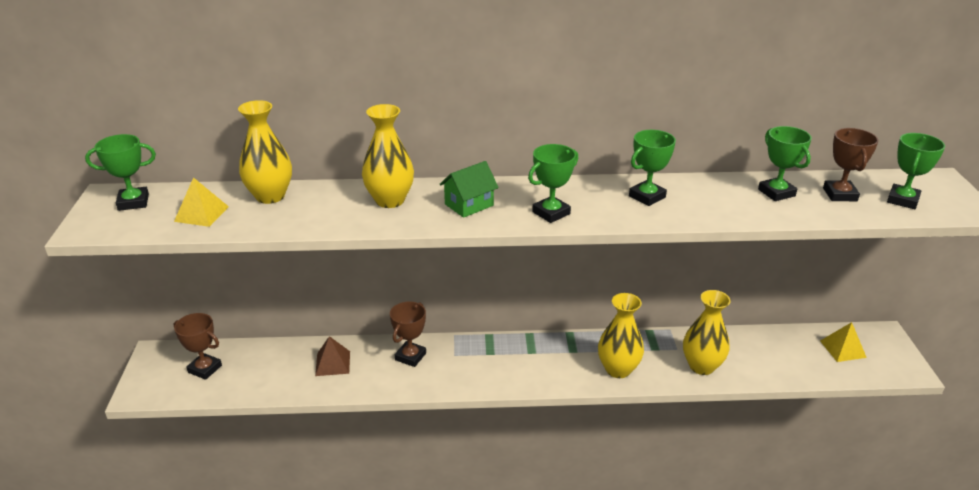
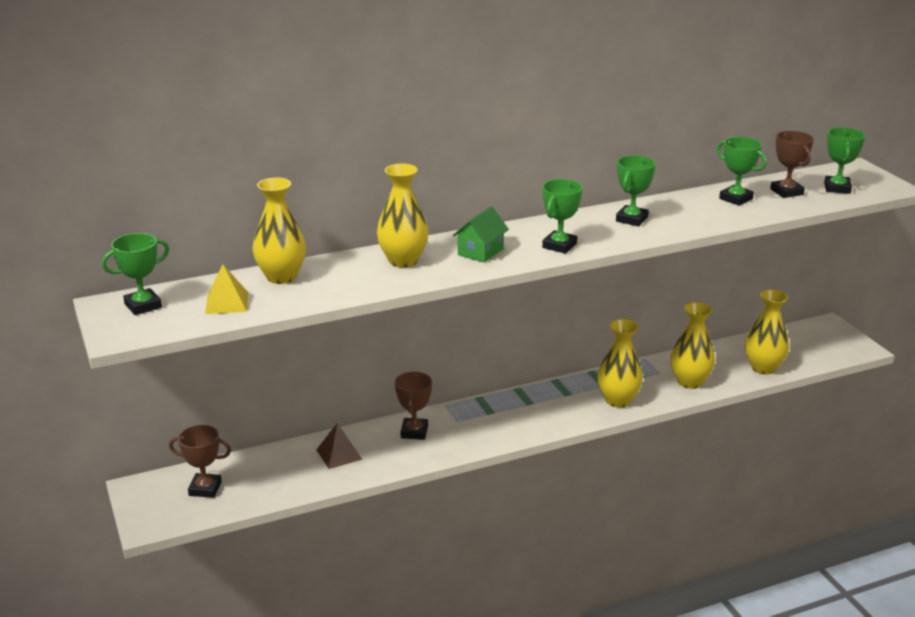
camera: 20 degrees left, 5 degrees down
(788, 368) = (763, 368): none -> yellow vase
(842, 349) = (800, 343): yellow pyramid -> none

